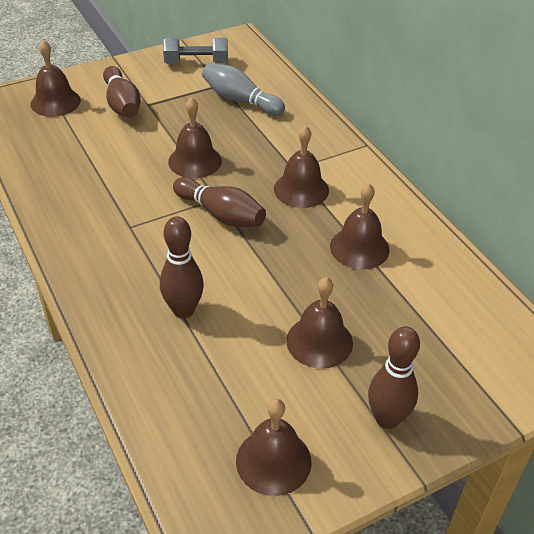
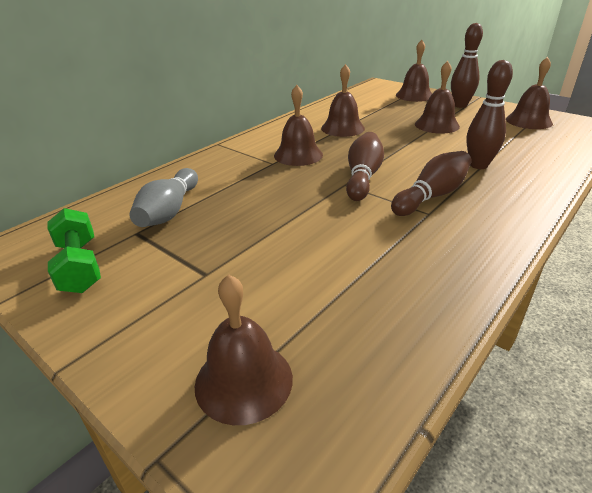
camera: 110 degrees left, 10 degrees down
(122, 104) = (215, 297): brown bowling pin -> brown bowling pin (431, 196)
(195, 161) = (300, 208): brown bell -> brown bell (414, 95)
(196, 63) = (79, 266): grey dumbbell -> green dumbbell

